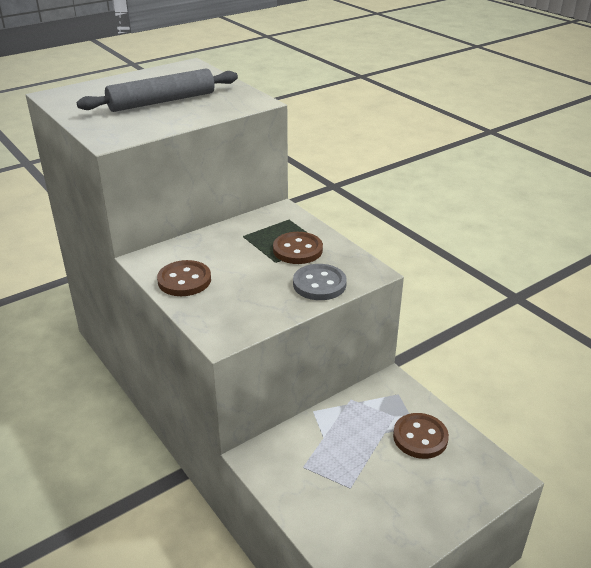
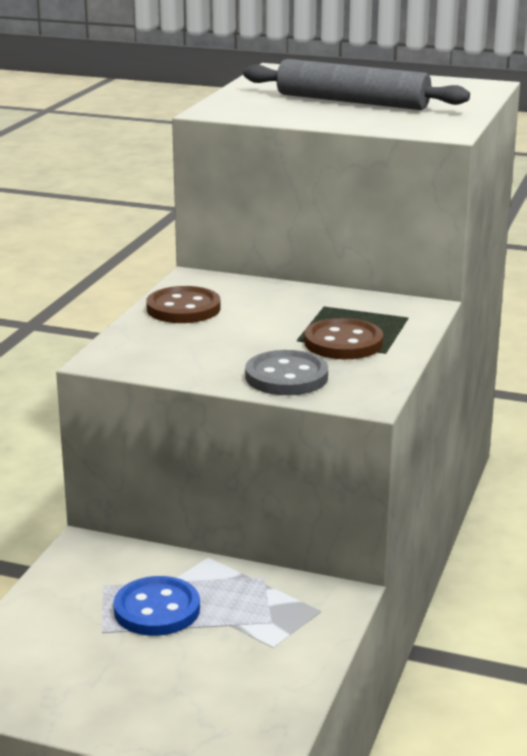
camera: 55 degrees right, 10 degrees down
(348, 455) = (157, 609): none -> blue button
(420, 437) = (252, 656): brown button -> none

